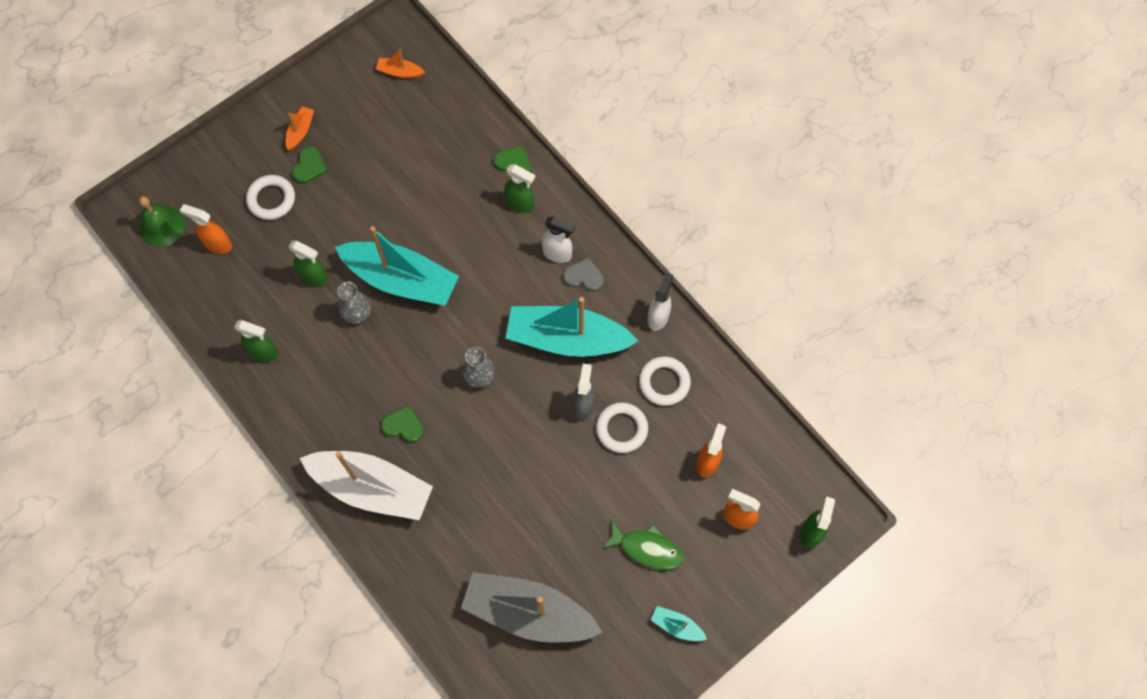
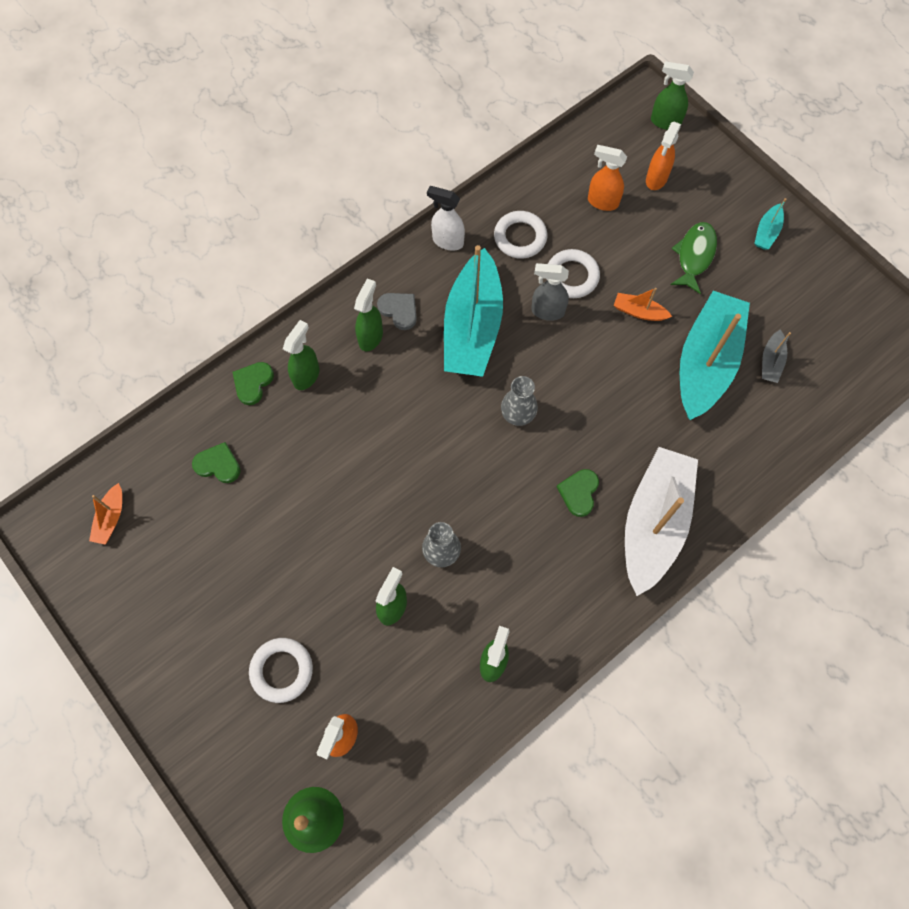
camera: 90 degrees left, 0 degrees up
(300, 131) = (184, 640): orange boat -> orange boat (639, 312)
(310, 167) = (238, 624): green heart -> green heart (218, 464)
(401, 280) = (399, 503): turquoise boat -> turquoise boat (706, 362)
(528, 612) = (771, 362): grey boat -> grey boat, size x0.41
(557, 254) = (371, 337): white spray bottle -> green spray bottle
(584, 276) = (399, 310): grey heart -> grey heart turned 120 degrees clockwise

